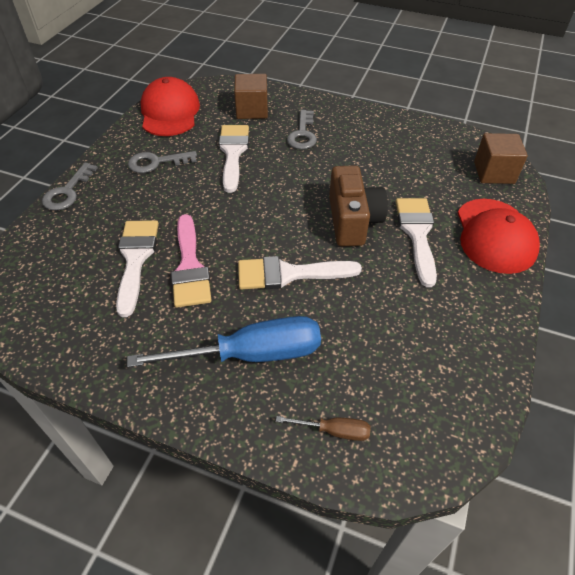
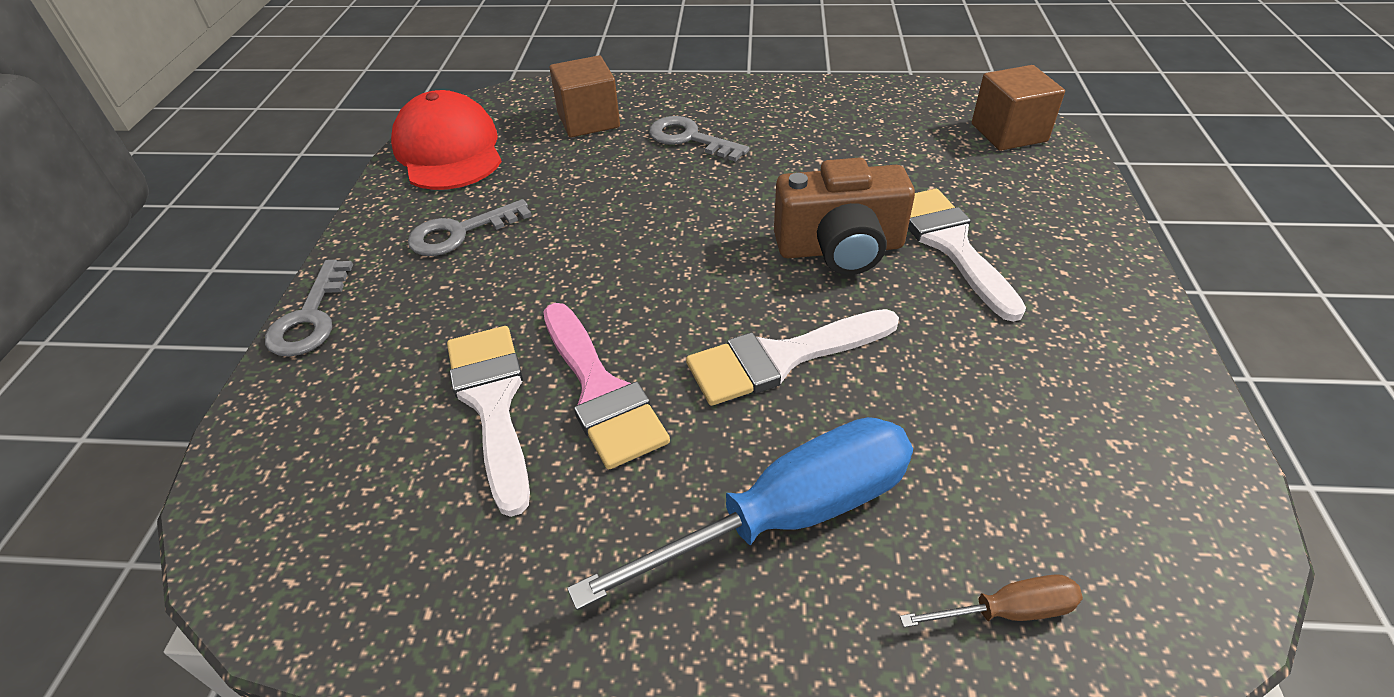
camera: 15 degrees left, 5 degrees down
(233, 153) = (588, 189): white brush -> none
(302, 134) = (689, 138): grey key -> grey key turned 135 degrees clockwise
(353, 221) = (840, 249): brown camera -> brown camera turned 105 degrees clockwise
(495, 236) = (1066, 220): red cap -> none

